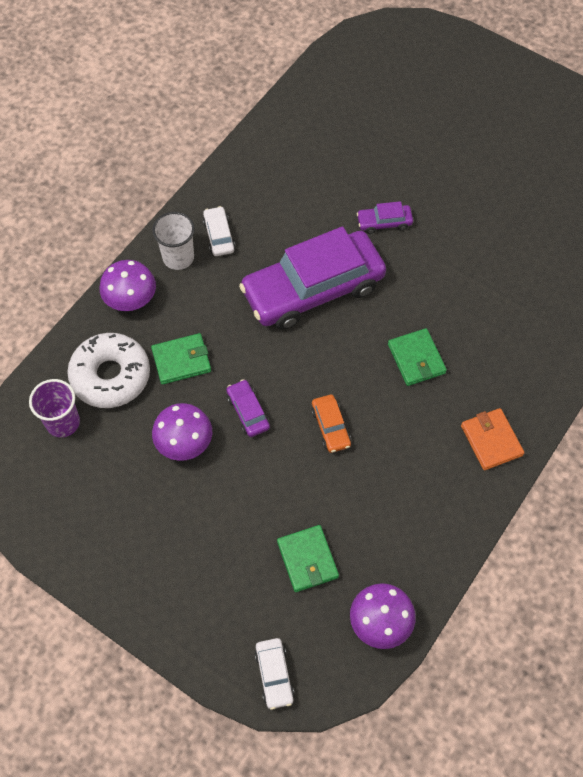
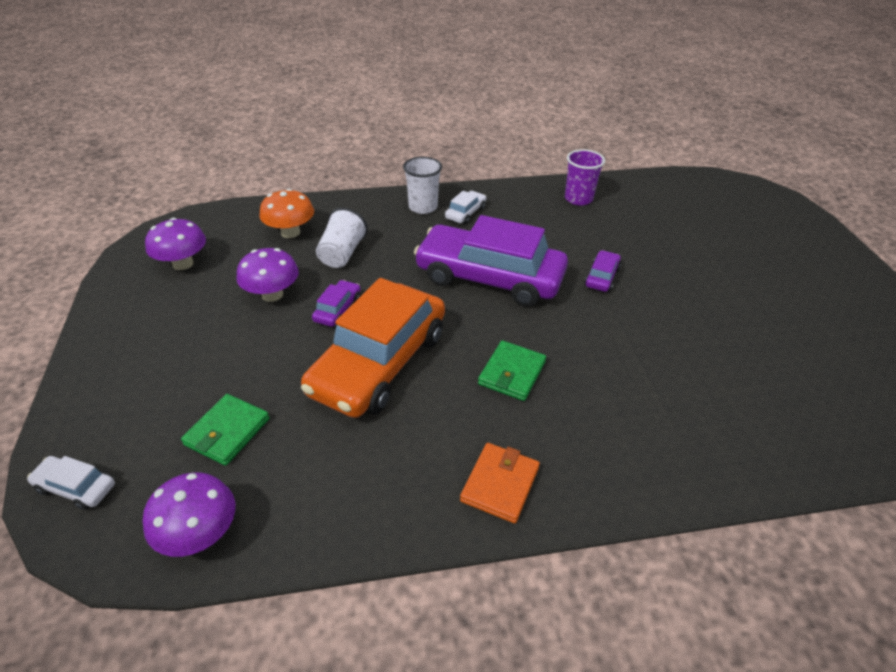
camera: 45 degrees right, 20 degrees down
(63, 422) = (228, 234): purple cup -> purple cup (578, 199)
(110, 376) = (290, 232): white donut -> orange mushroom
(131, 299) = (362, 207): purple mushroom -> purple mushroom (183, 263)
(181, 360) = (342, 254): green wallet -> white cup
(274, 675) = (76, 487): white car -> white car turned 75 degrees clockwise
(330, 427) = (379, 363): orange car -> orange car, size x2.49
(384, 222) = (601, 277): purple car -> purple car turned 75 degrees clockwise

